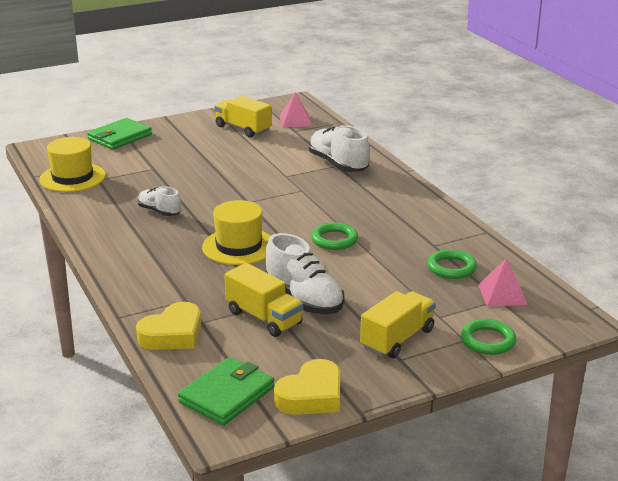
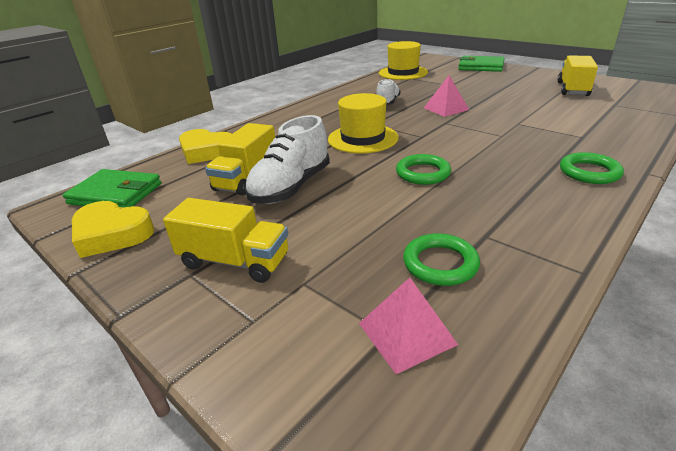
camera: 70 degrees right, 5 degrees up
(295, 121) = (635, 100): pink pyramid -> pink pyramid (446, 108)
(338, 164) = (586, 137): white shoe -> none
(488, 340) = (258, 346): green ring -> green ring (589, 172)

